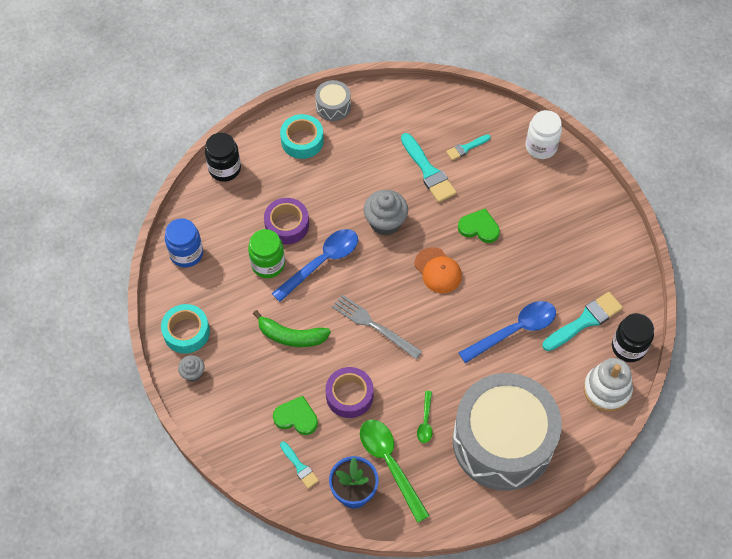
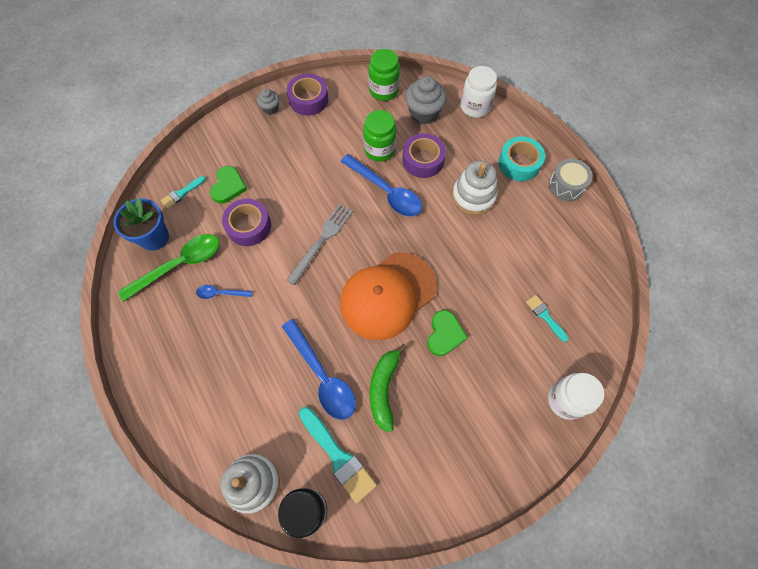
camera: 85 degrees right, 5 degrees up
(186, 253) = (384, 90): blue jar -> green jar
(186, 332) = (308, 99): turquoise tape -> purple tape
(225, 169) = (475, 107): black jar -> white jar
(291, 336) = (308, 175): green banana -> green banana (384, 389)
(336, 185) = (473, 196): none -> white stacking toy
(385, 222) = (438, 242): grey cupcake -> grey cupcake (423, 113)
(425, 422) = (220, 293): green spoon -> blue spoon
(428, 171) = (506, 279): turquoise brush -> none
(438, 270) = (387, 295): orange cap -> orange cap, size x1.85
(502, 441) = (196, 368): grey drum -> none

